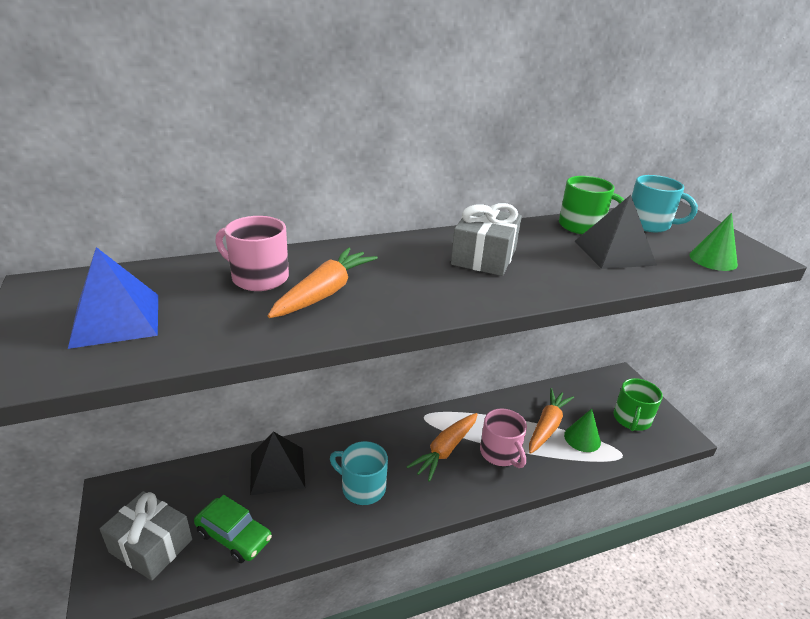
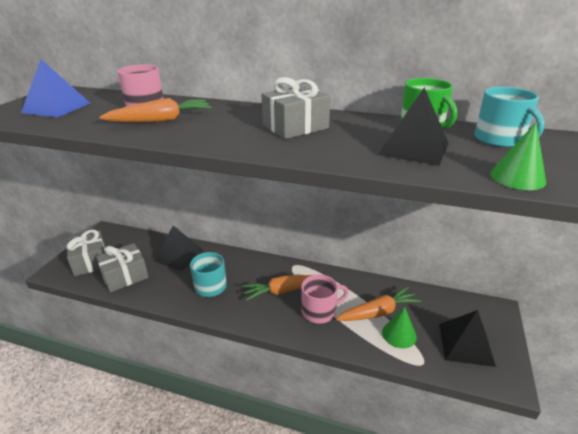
camera: 40 degrees right, 0 degrees up
(234, 536) = (125, 276): green car -> grey gift
(500, 453) = (319, 311): pink mug -> pink mug turned 120 degrees counterclockwise
(631, 419) = (466, 344): green mug -> black pyramid

